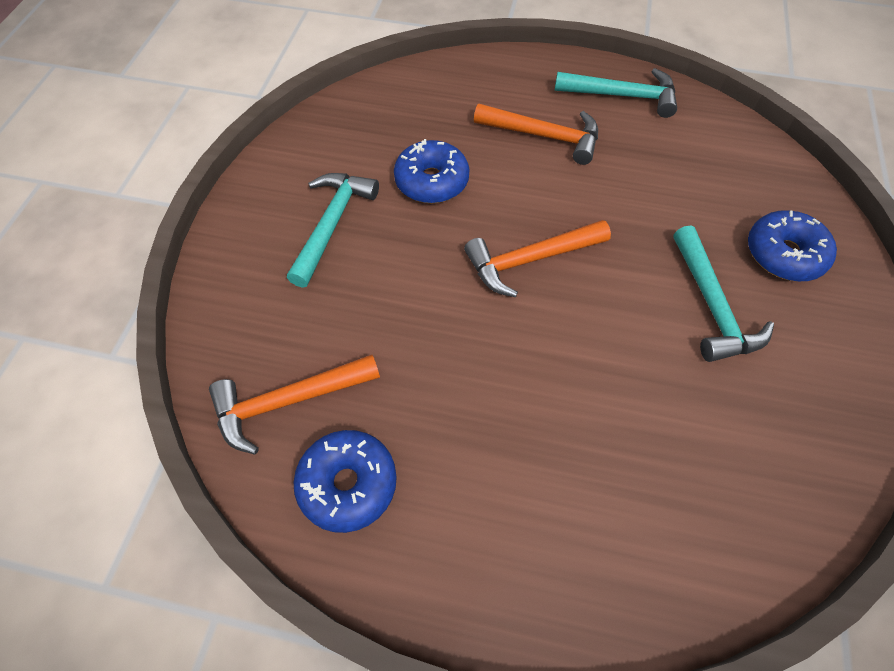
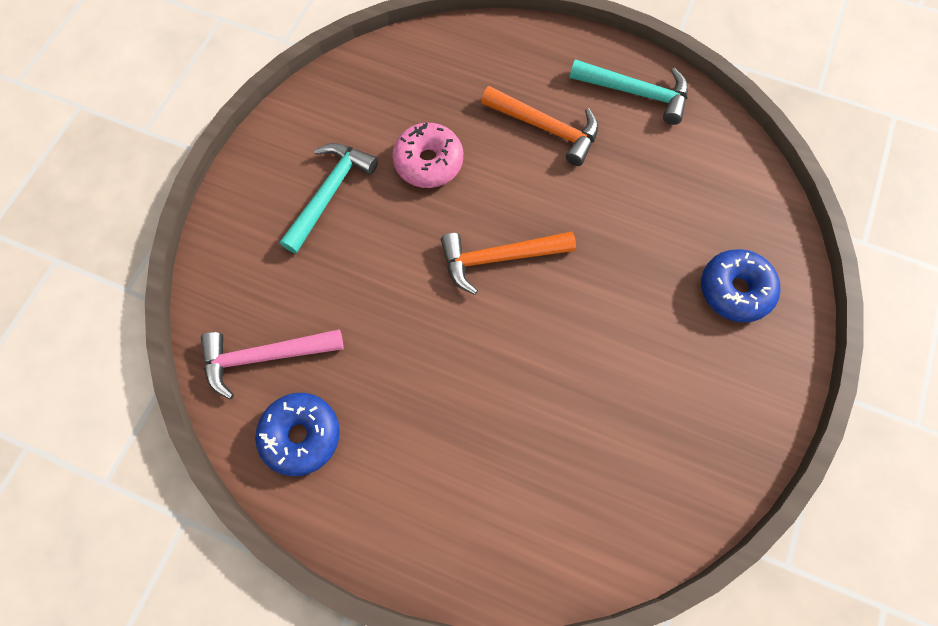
camera: 10 degrees right, 10 degrees up
(287, 402) = (264, 357): orange hammer -> pink hammer
(431, 181) = (428, 162): blue donut -> pink donut
(712, 306) = (650, 330): turquoise hammer -> none

